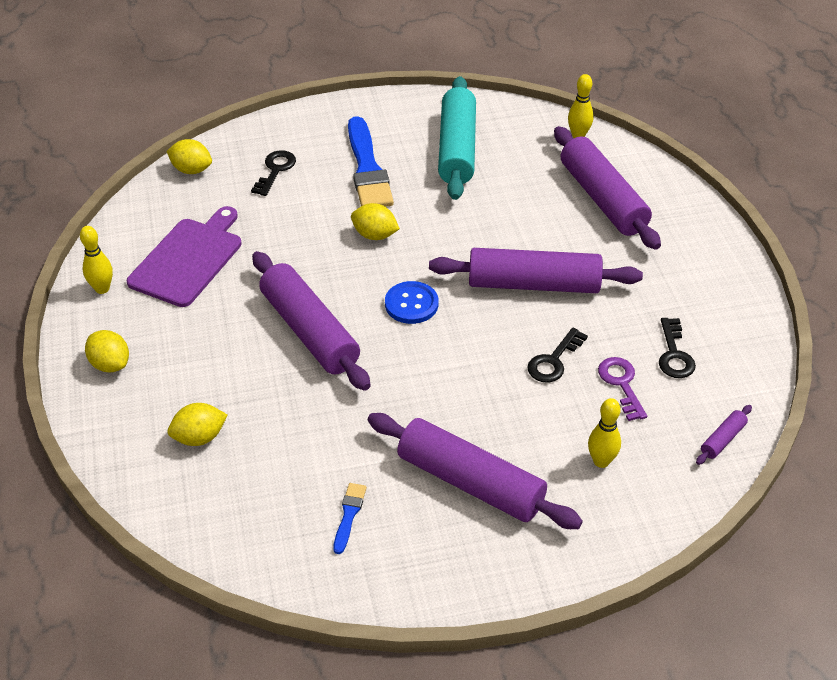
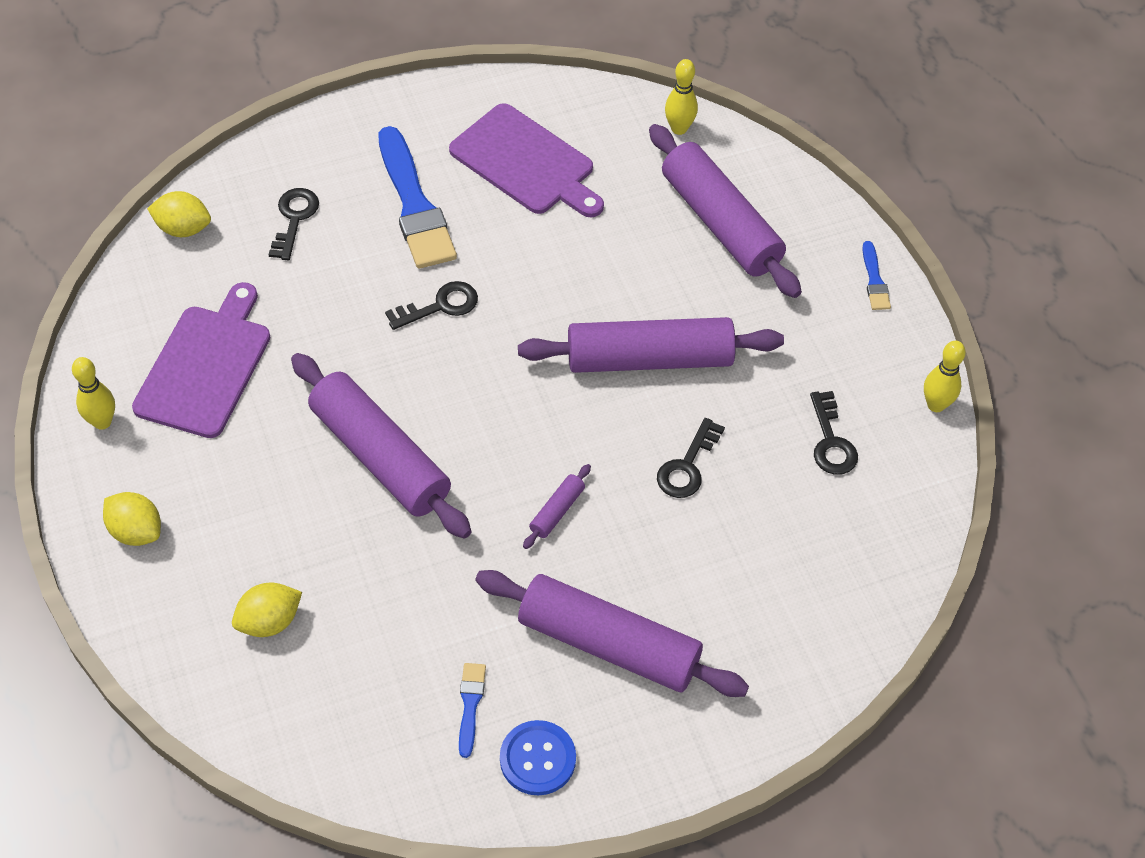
camera: 10 degrees left, 10 degrees up
(375, 235) = (440, 306): yellow lemon -> black key
(411, 304) = (501, 403): blue button -> blue button (537, 759)
(457, 148) = (526, 163): turquoise rolling pin -> purple cutting board
(601, 461) = (759, 598): yellow bowling pin -> yellow bowling pin (936, 405)
(621, 384) = (772, 490): purple key -> none
(722, 246) = (874, 280): none -> blue brush
(722, 439) = (898, 552): purple rolling pin -> purple rolling pin (557, 511)

